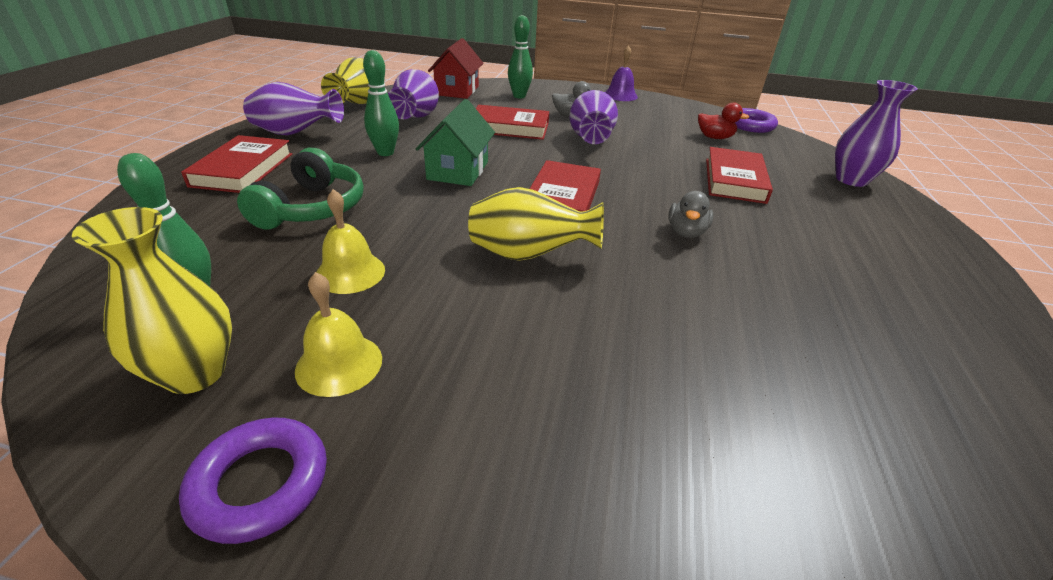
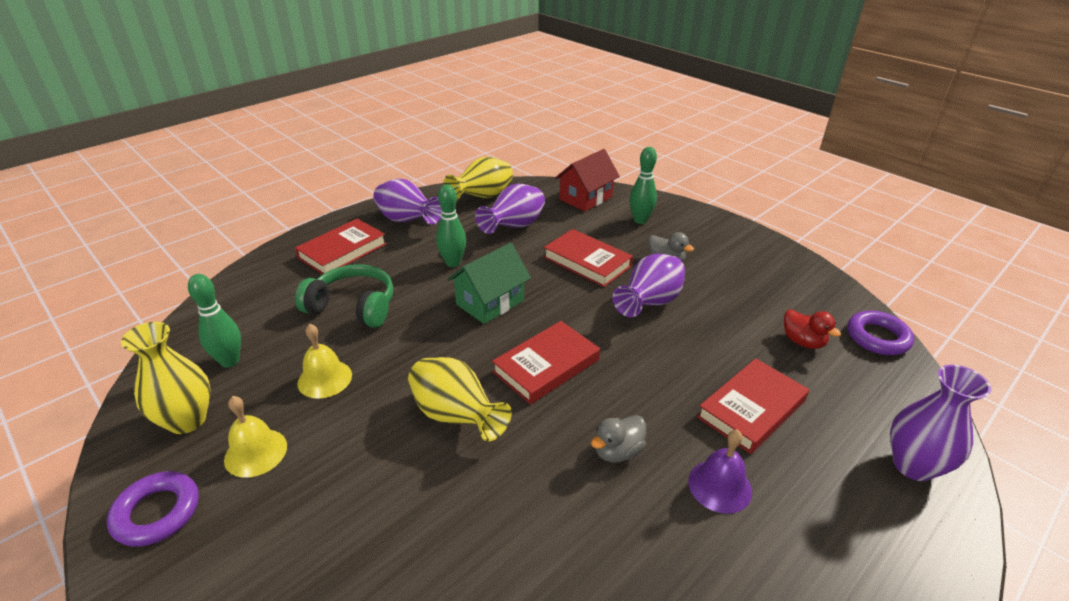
camera: 35 degrees right, 0 degrees up
(312, 208) = (353, 307): green headphones -> green headphones turned 120 degrees counterclockwise
(620, 95) = (757, 246): purple bell -> purple bell (720, 486)

